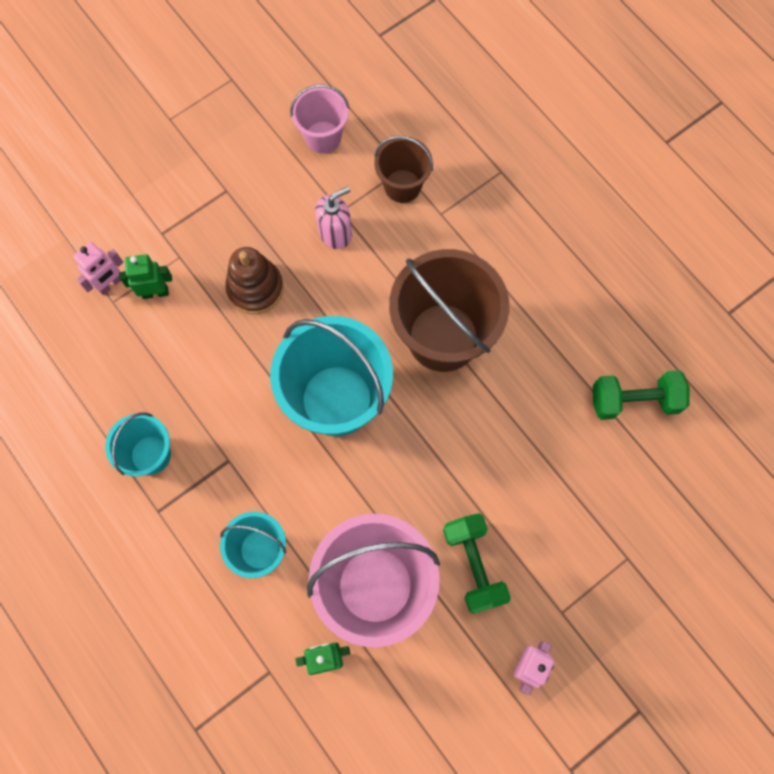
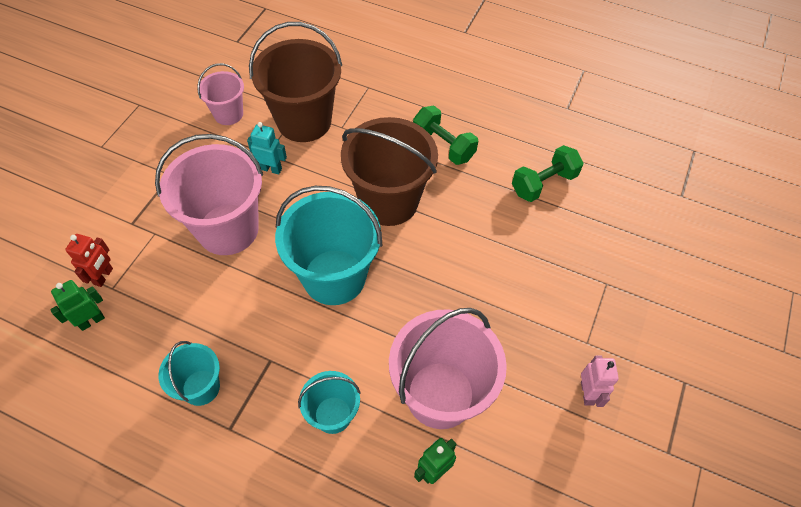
camera: 30 degrees left, 15 degrees down
(110, 284) = (104, 276): pink robot -> red robot
(155, 292) = (146, 266): green robot -> green robot (91, 321)
(255, 288) = (228, 229): brown stacking toy -> pink bucket
(335, 233) = (271, 169): pink soap dispenser -> turquoise robot
(402, 186) = (304, 121): brown bucket -> brown bucket, size x1.86
(473, 565) = (504, 342): green dumbbell -> green dumbbell (443, 145)

